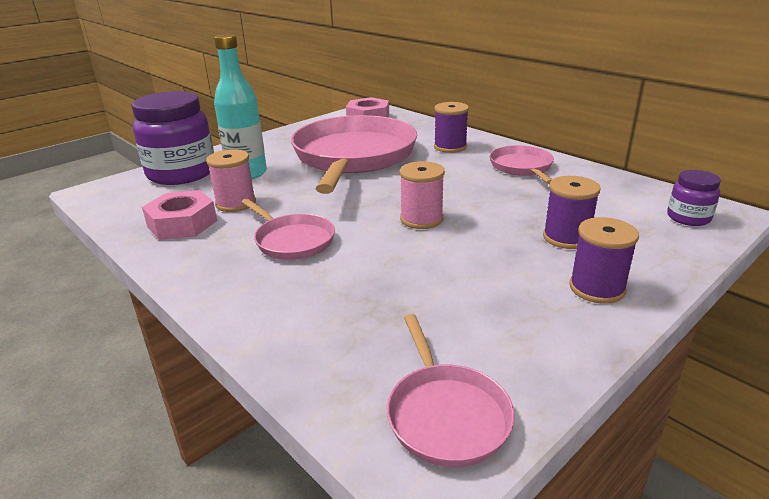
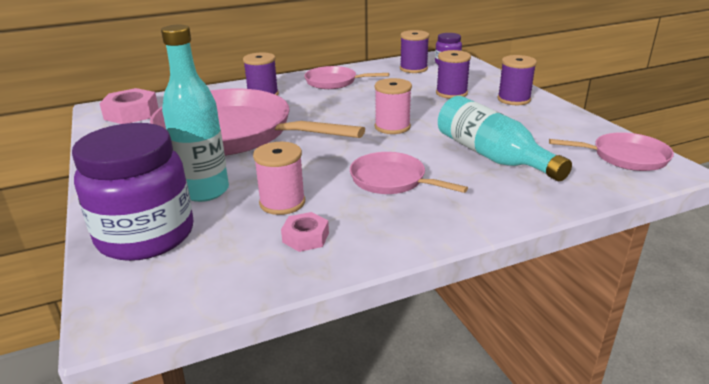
camera: 70 degrees left, 0 degrees up
(182, 223) = (305, 237): pink nut -> pink nut, size x0.59
(292, 240) = (391, 180): pink pan -> pink pan turned 120 degrees counterclockwise
(380, 290) = (491, 156): none -> turquoise bottle
(629, 199) = (413, 69): none -> purple spool

